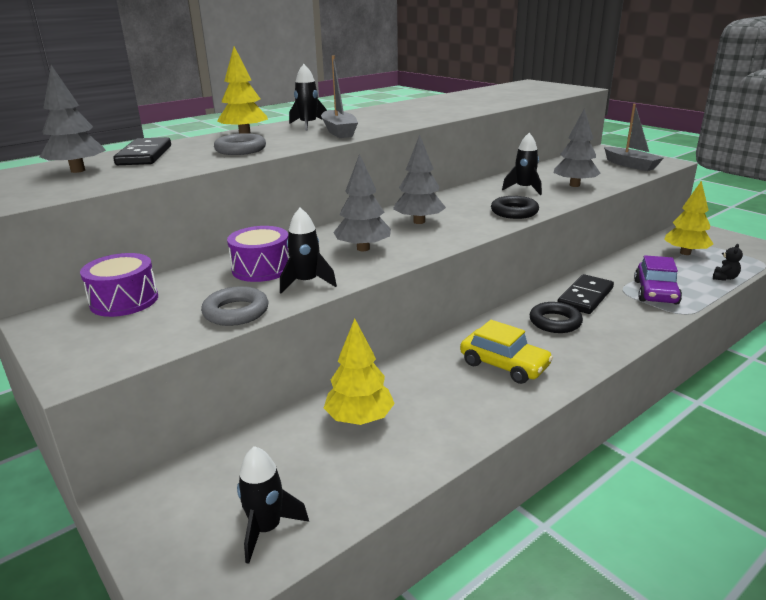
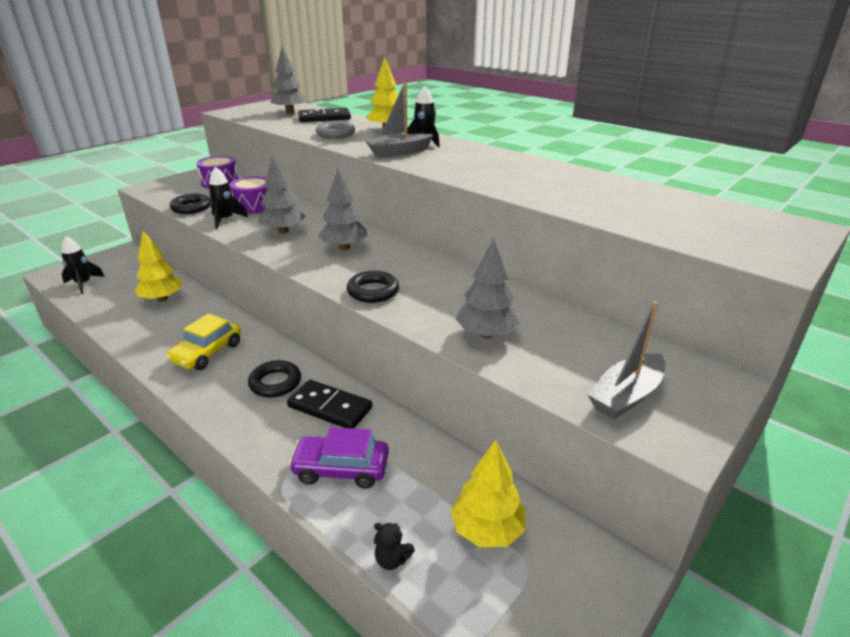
camera: 80 degrees right, 5 degrees up
(236, 312) = (191, 208): grey ring -> black ring
(524, 189) = (458, 298): black rocket -> none

